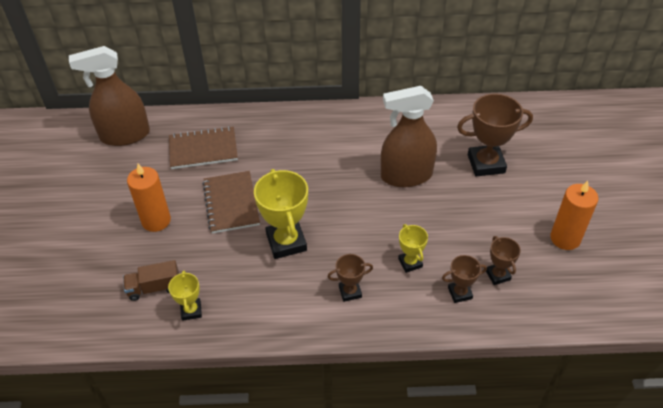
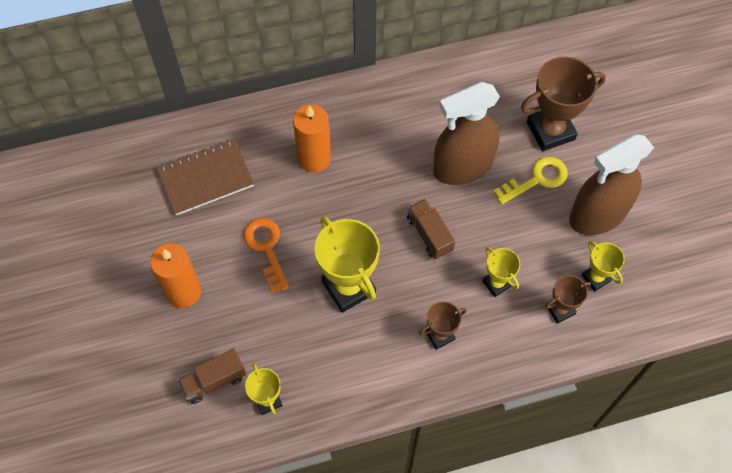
camera: 15 degrees left, 15 degrees up
(125, 135) = (98, 177): brown spray bottle -> brown spray bottle (597, 215)
(231, 203) = (266, 248): brown notebook -> orange key
(364, 217) = (429, 234): none -> brown truck
(465, 195) = (537, 179): none -> yellow key
(497, 275) = (596, 278): brown trophy -> yellow trophy
(565, 238) = (658, 214): orange candle -> orange candle (314, 158)

